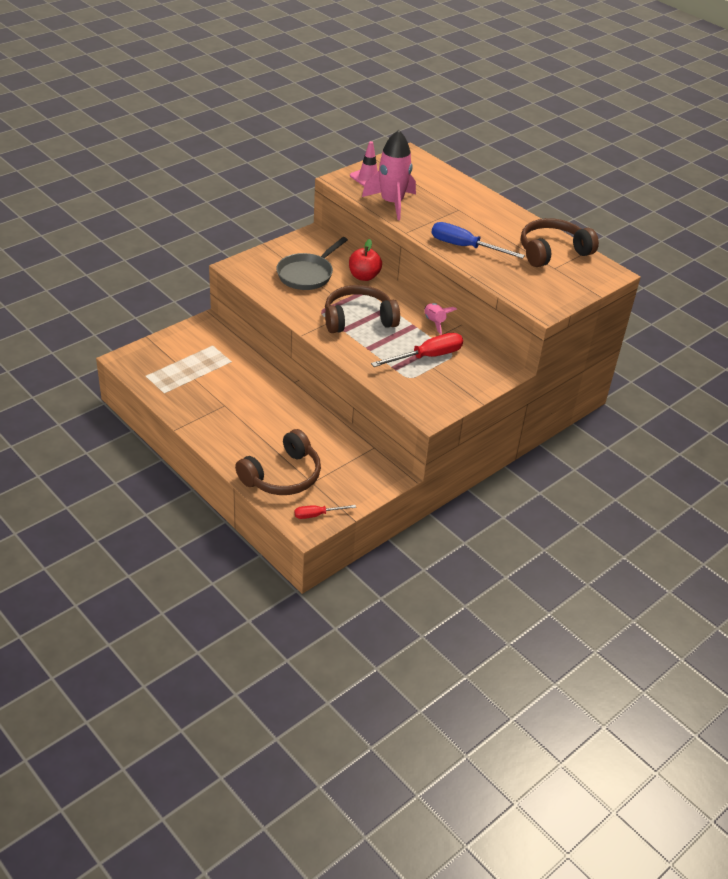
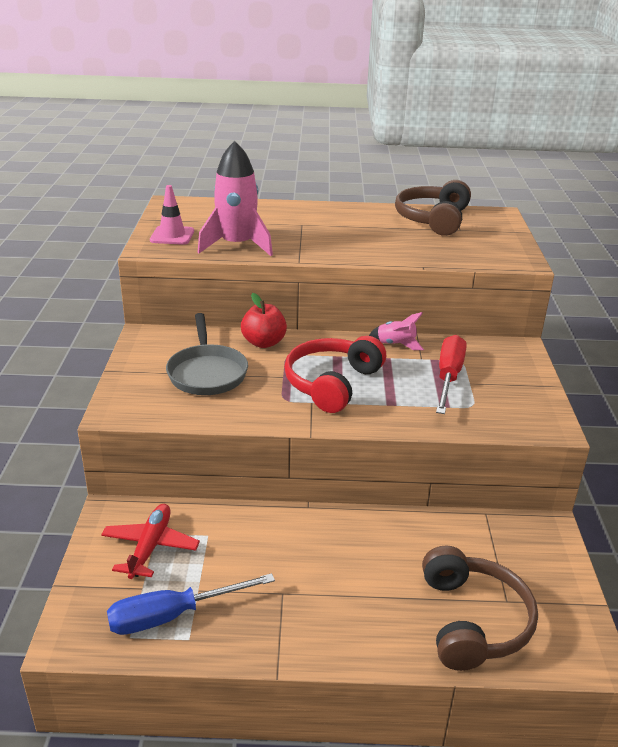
camera: 45 degrees left, 10 degrees down
(201, 348) = (150, 547): none -> red plane
(317, 515) = (574, 633): red screwdriver -> none
(358, 319) = (332, 383): brown headphones -> red headphones
(465, 247) = (369, 248): blue screwdriver -> blue screwdriver (172, 615)

